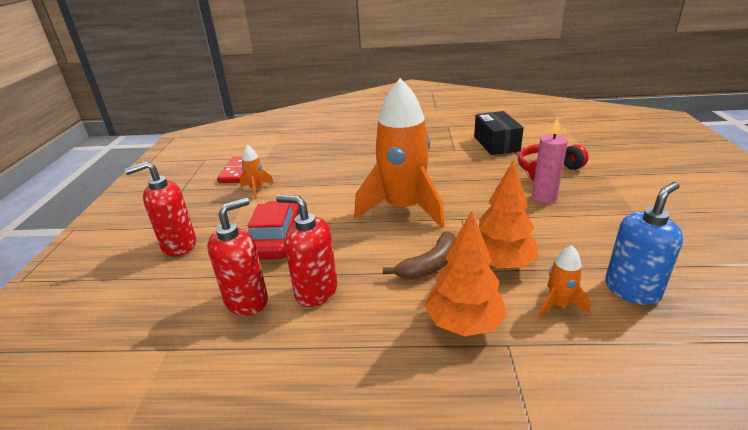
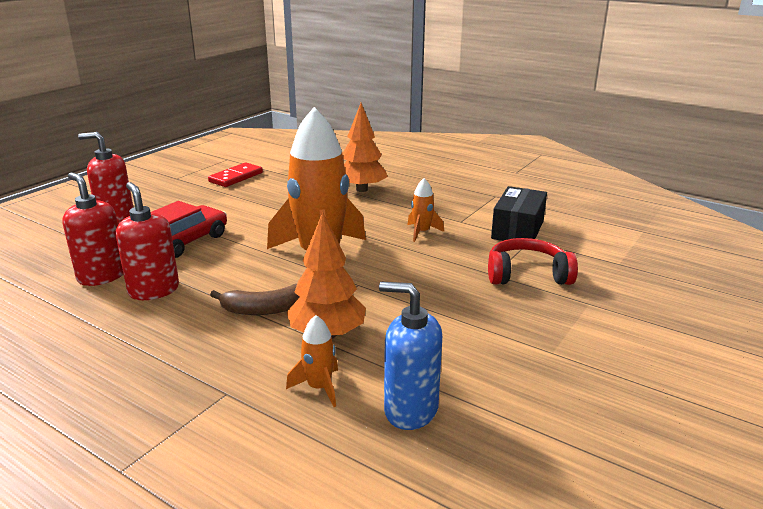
camera: 30 degrees right, 5 degrees down
(247, 300) = (102, 276): red soap dispenser -> red soap dispenser turned 120 degrees counterclockwise
(257, 189) = (229, 197): orange rocket -> orange rocket (422, 232)
(463, 323) = (219, 362): orange tree -> orange tree (361, 189)
(544, 198) = (473, 298): pink candle -> none
(632, 290) = (410, 410): blue soap dispenser -> blue soap dispenser turned 150 degrees counterclockwise

